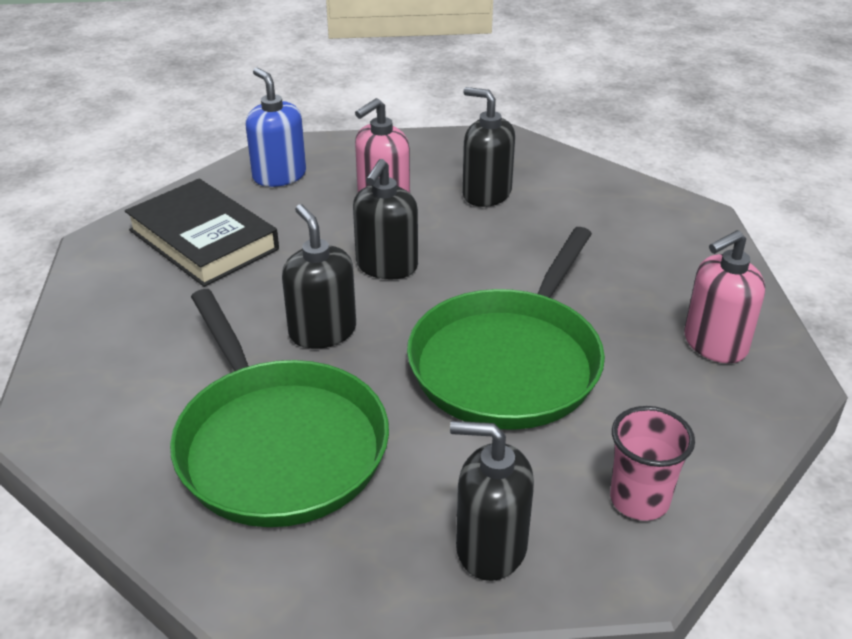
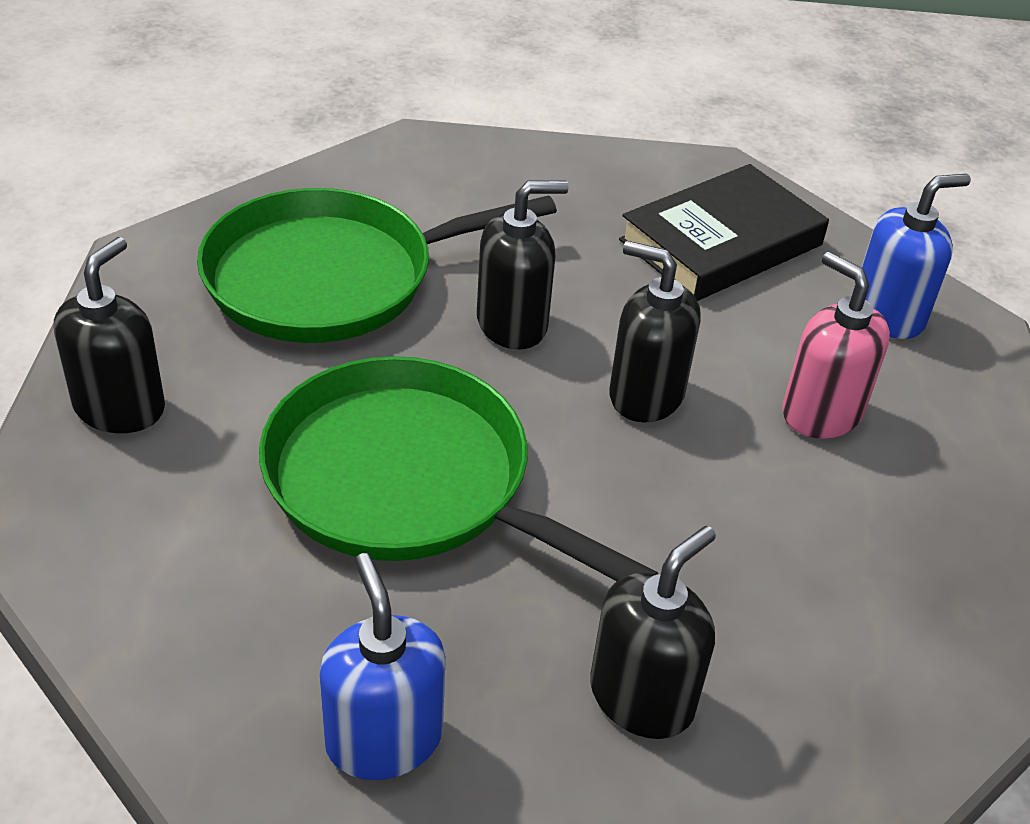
camera: 95 degrees right, 5 degrees up
(486, 194) = (848, 539): black soap dispenser -> black soap dispenser (642, 697)
(639, 500) = (122, 548): pink cup -> none
(714, 344) = (384, 739): pink soap dispenser -> blue soap dispenser

